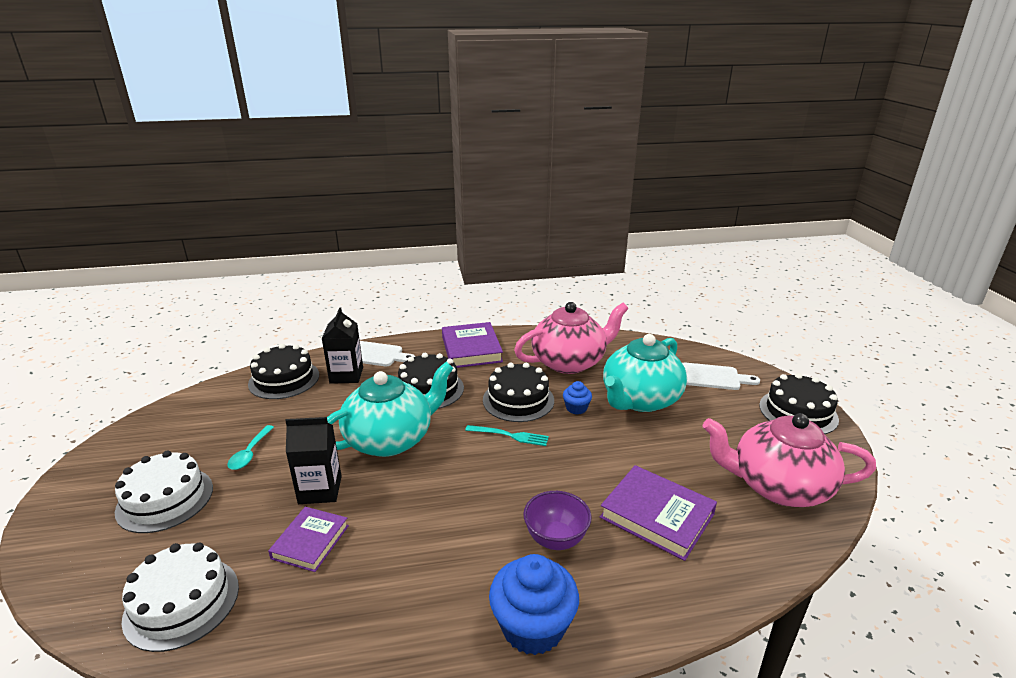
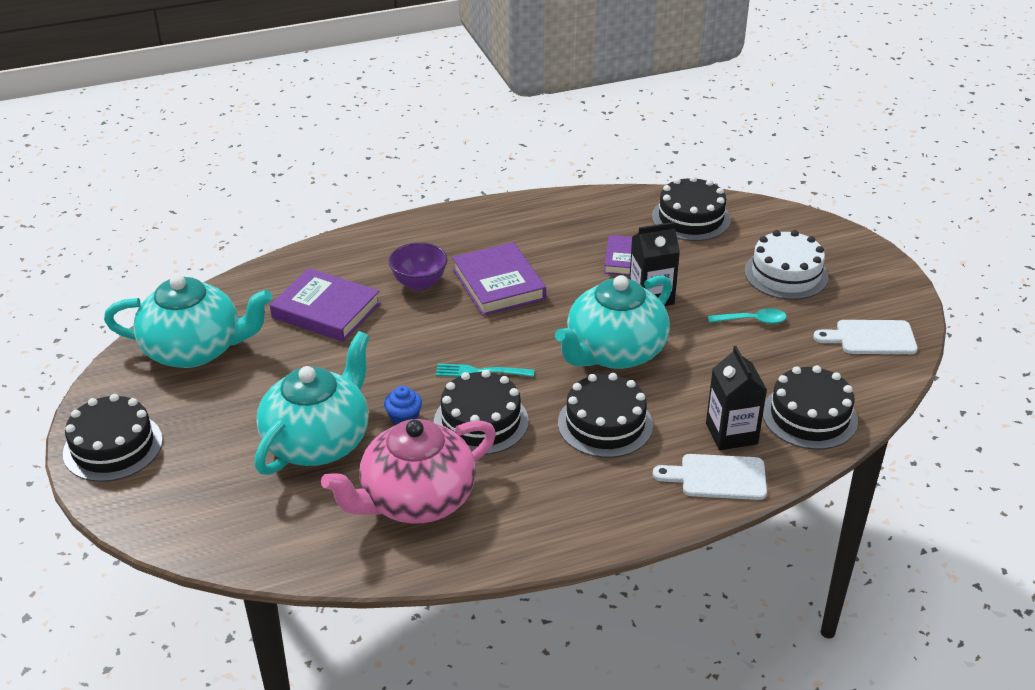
camera: 170 degrees right, 10 degrees up
(182, 602) = (691, 218): white cake -> black cake
(250, 453) = (752, 320): turquoise spoon -> turquoise spoon turned 90 degrees clockwise
(471, 349) = (575, 508): purple book -> purple book (498, 284)
(533, 627) = (431, 232): blue cupcake -> none
(713, 377) = (201, 495): white cutting board -> white cutting board (870, 338)
(778, 486) = (195, 349): pink teapot -> turquoise teapot

